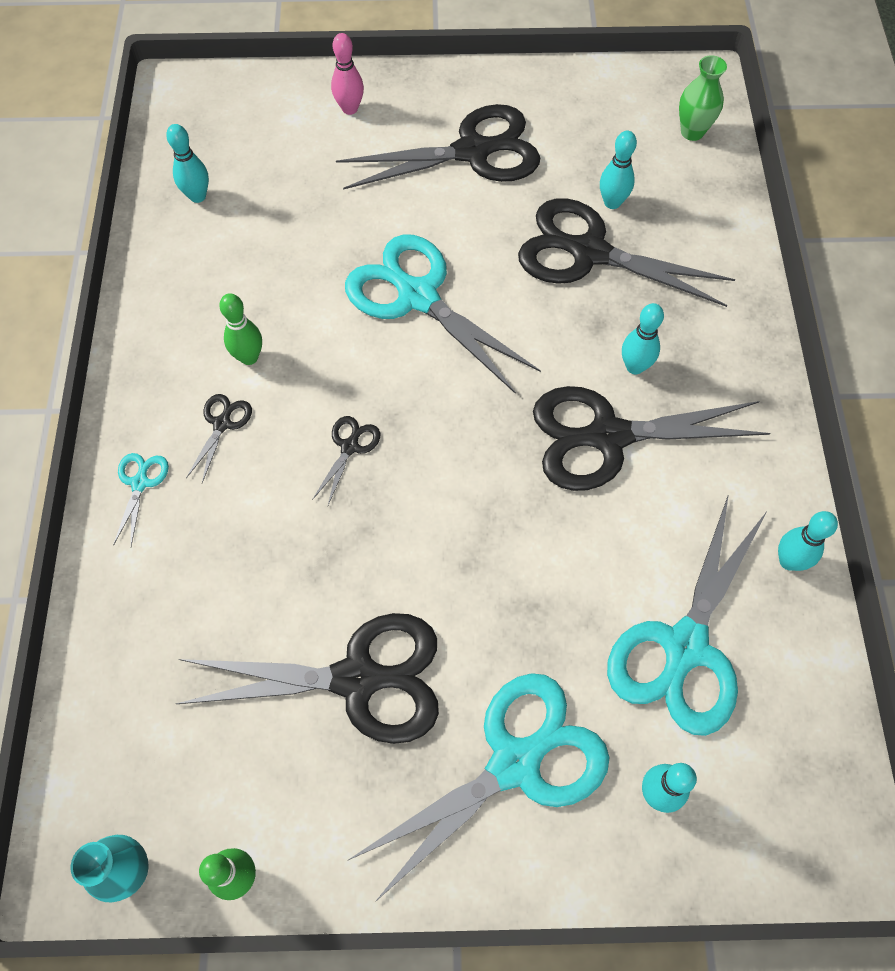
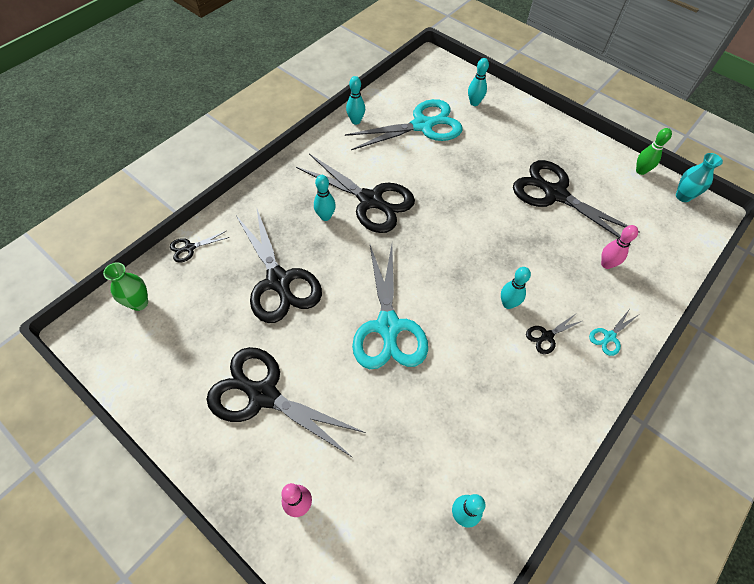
camera: 140 degrees left, 5 degrees down
(200, 599) = (606, 264): none -> pink bowling pin
(249, 357) = (508, 363): green bowling pin -> none
(350, 446) = (489, 278): black scissors -> black scissors (189, 248)
(517, 761) = (514, 137): turquoise scissors -> none
(612, 202) = (233, 298): turquoise bowling pin -> turquoise bowling pin (508, 304)

